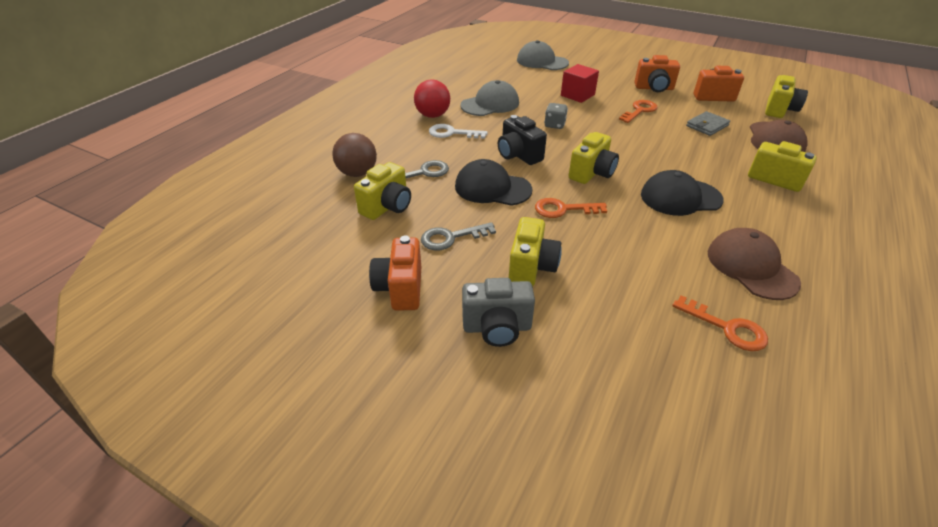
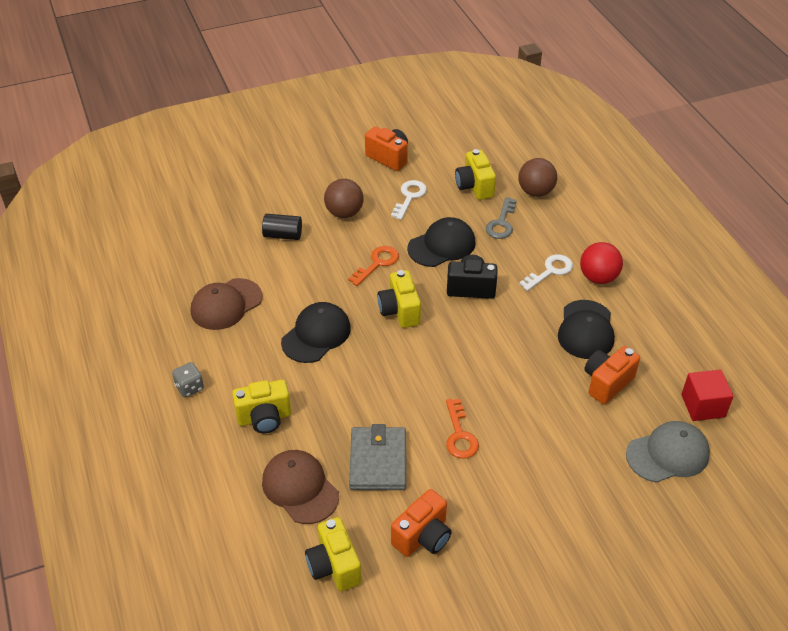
camera: 130 degrees right, 5 degrees up
(451, 238) = (409, 197): grey key -> white key
(490, 104) = (586, 330): grey cap -> black cap
(497, 328) = (320, 175): grey camera -> none
(531, 267) = (344, 213): yellow camera -> brown ball
(554, 125) = (497, 346): grey dice -> grey dice (189, 387)
(577, 95) = (543, 413): red cube -> red cube (703, 406)
(623, 291) = (283, 235): none -> black cylinder
(654, 88) = (494, 499): orange camera -> orange camera (607, 383)
(707, 126) = (378, 461): grey wallet -> grey wallet, size x1.54
(727, 328) = (213, 252): orange key -> none
(751, 267) = (226, 304): brown cap -> brown cap turned 120 degrees clockwise

